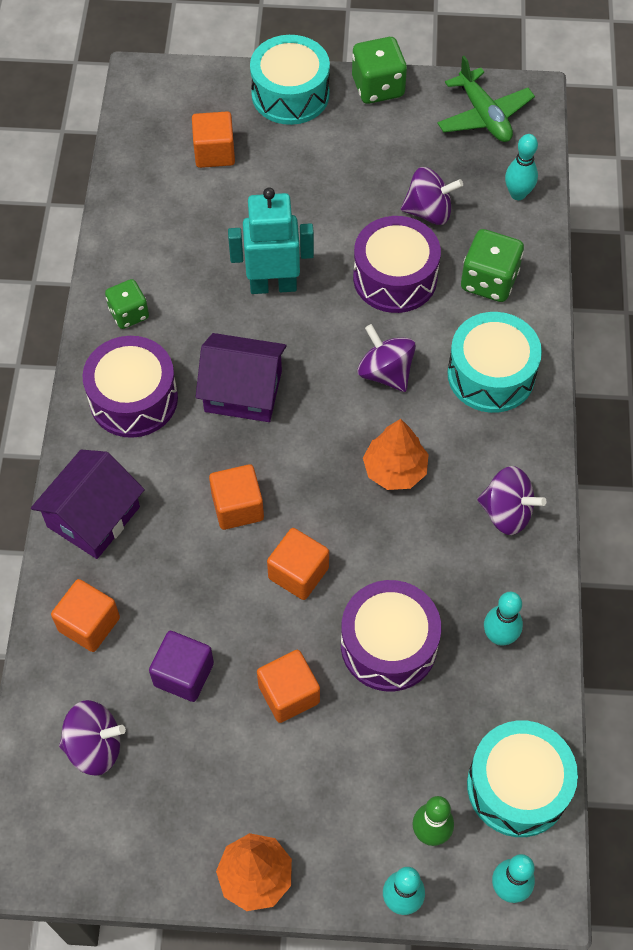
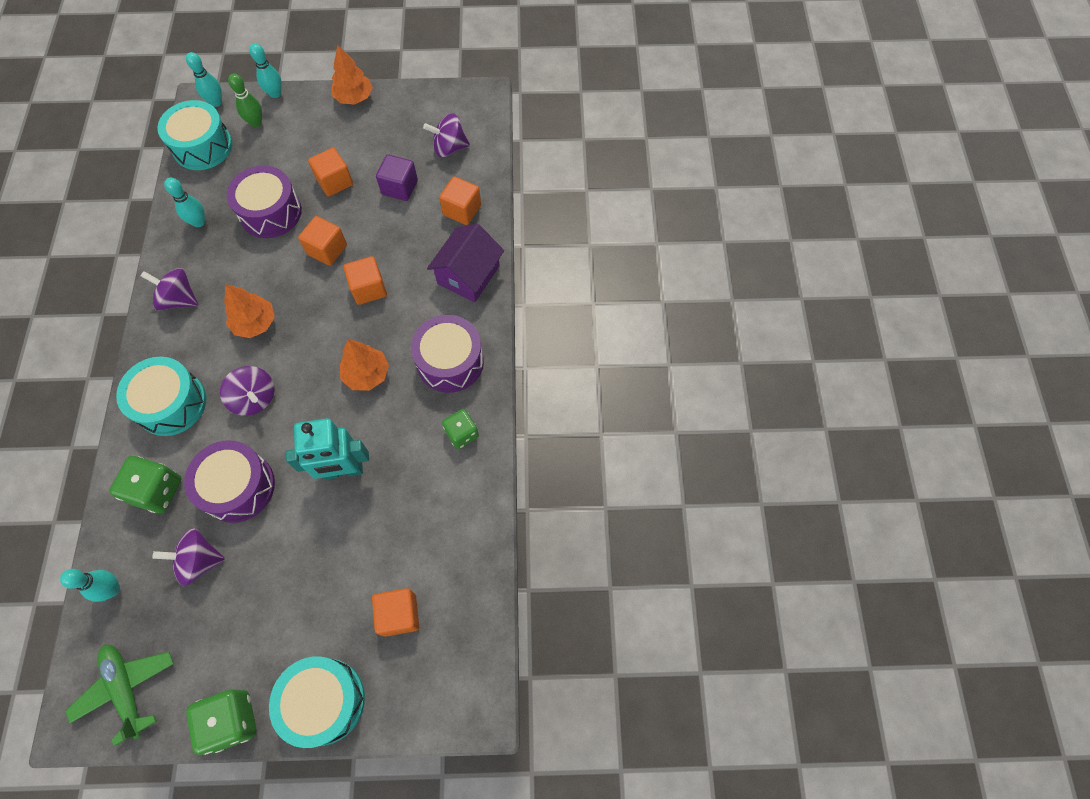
camera: 175 degrees right, 5 degrees up
(243, 391) = (366, 374): purple house -> orange tree

